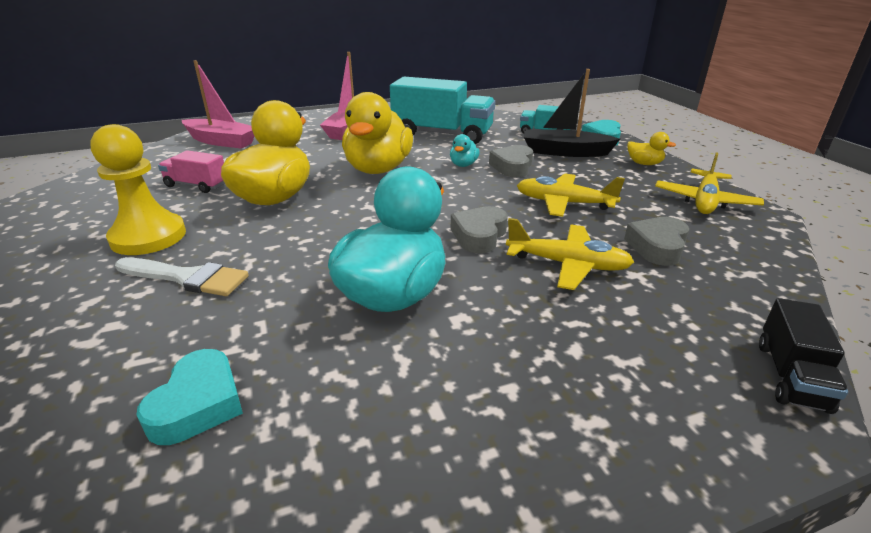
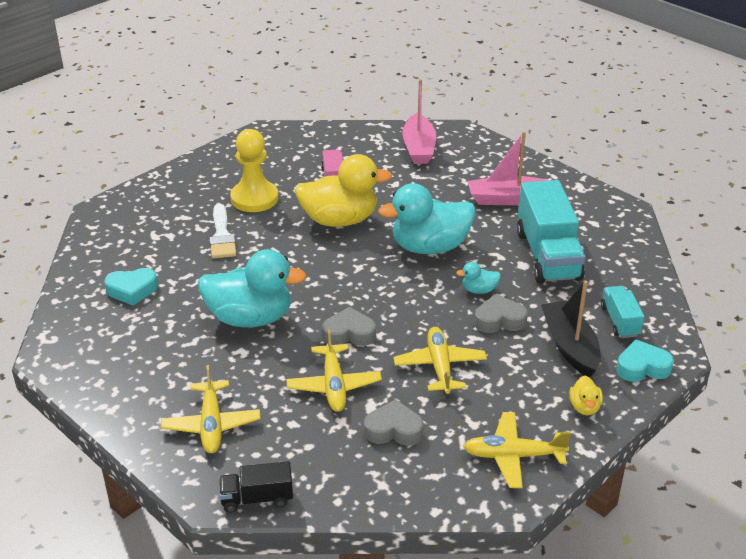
camera: 65 degrees right, 5 degrees up
(378, 169) = (430, 247): yellow duck -> turquoise duck
(616, 385) = (211, 425): none -> yellow plane

